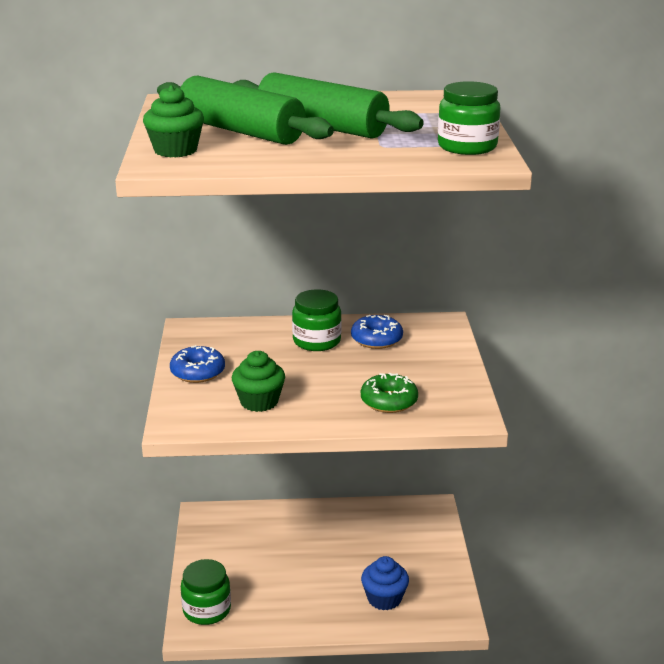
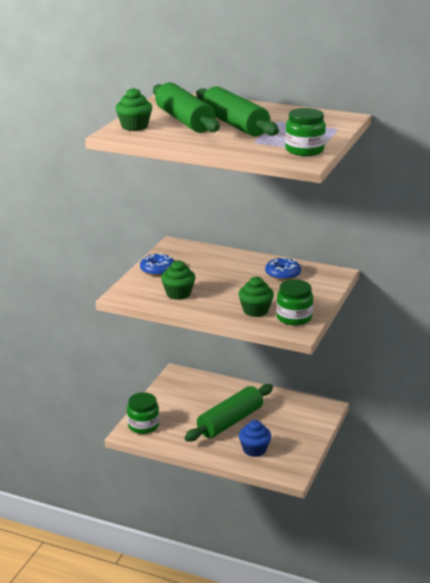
camera: 25 degrees right, 0 degrees up
(316, 341) = (244, 267): green jar -> green jar (294, 318)
(323, 566) = (230, 421): none -> green rolling pin
(389, 401) = (255, 311): green donut -> green cupcake

